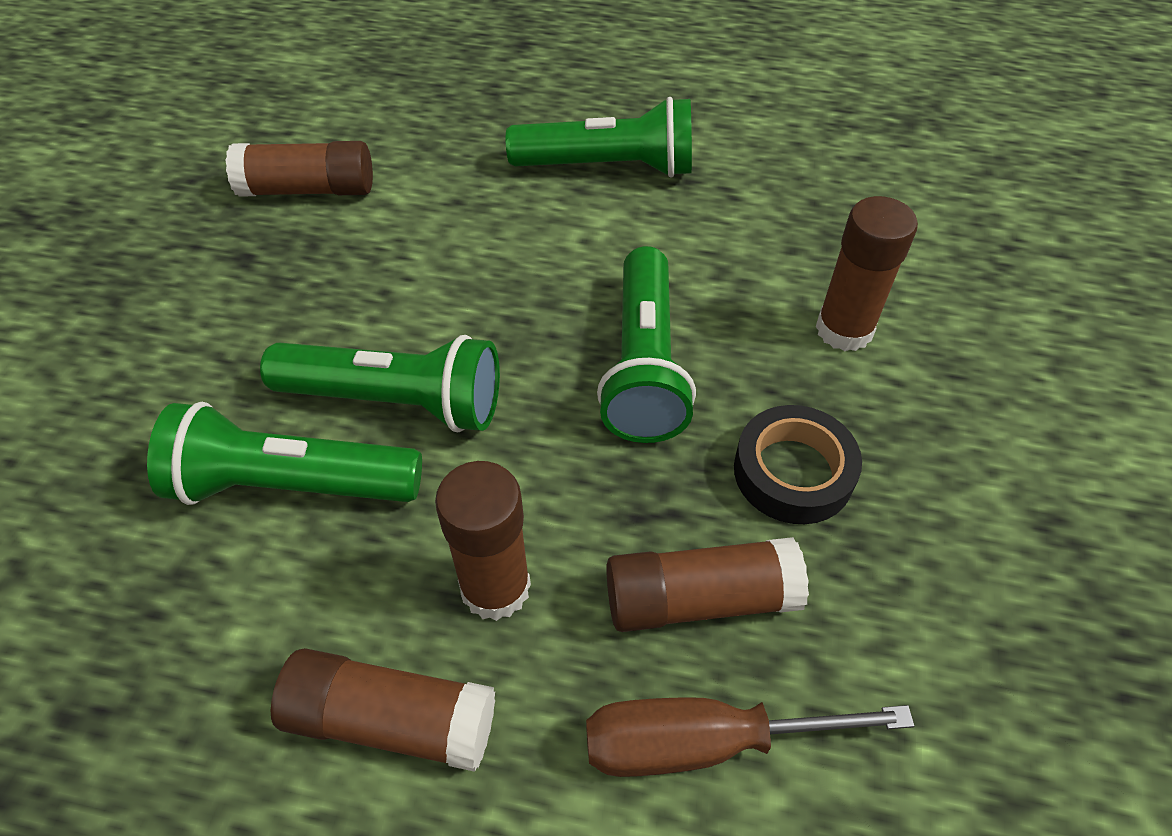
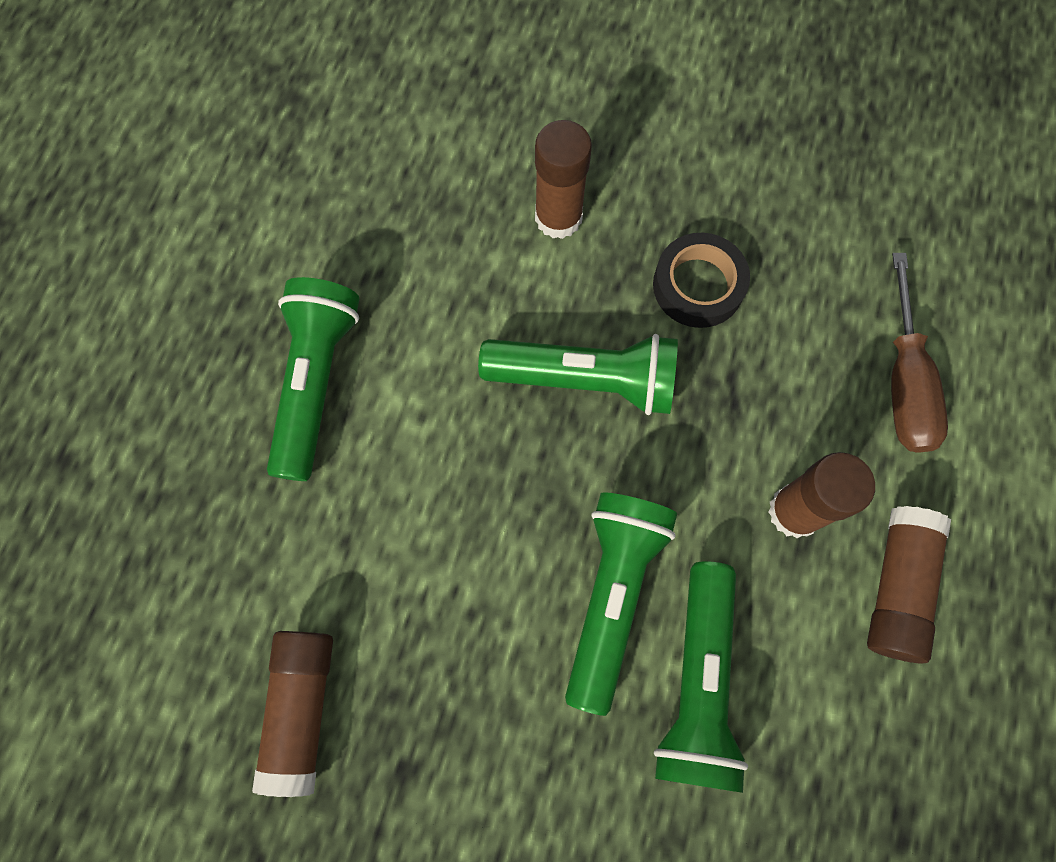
camera: 85 degrees left, 20 degrees up
(700, 599) = (803, 368): brown glue stick -> none

